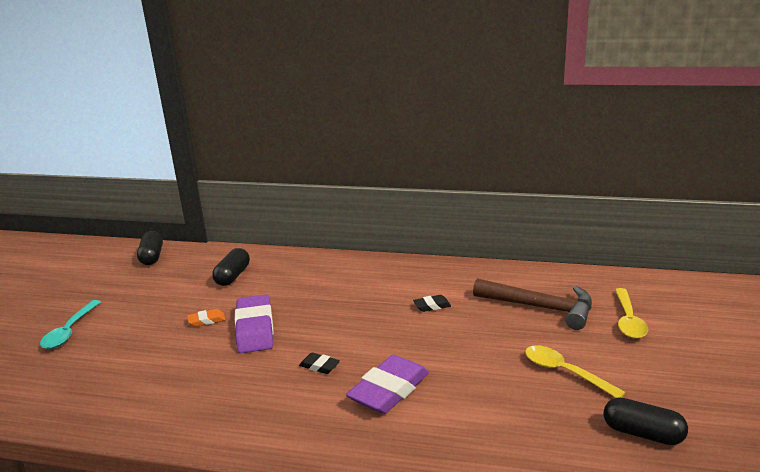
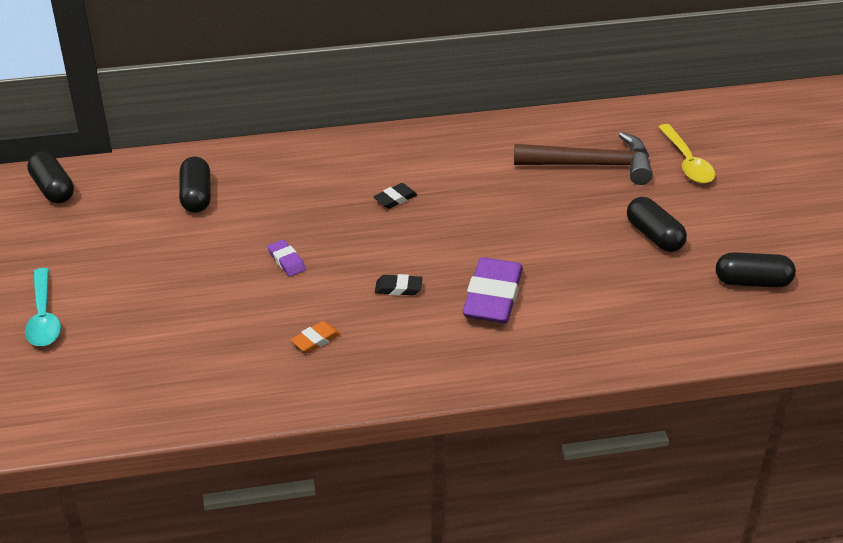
camera: 25 degrees left, 15 degrees up
(206, 320) = (215, 263): orange eraser -> orange eraser (315, 340)
(255, 329) = (286, 261): purple eraser -> purple eraser, size x0.47
(432, 306) = (473, 187): black eraser -> black eraser (395, 199)
(564, 372) = (654, 236): yellow spoon -> black capsule

